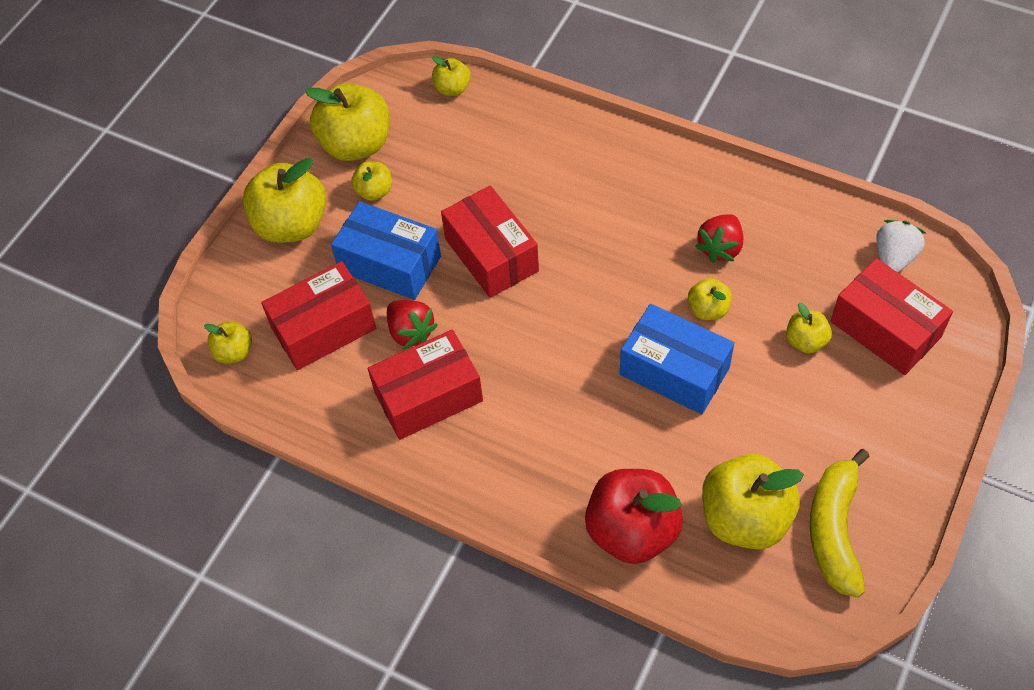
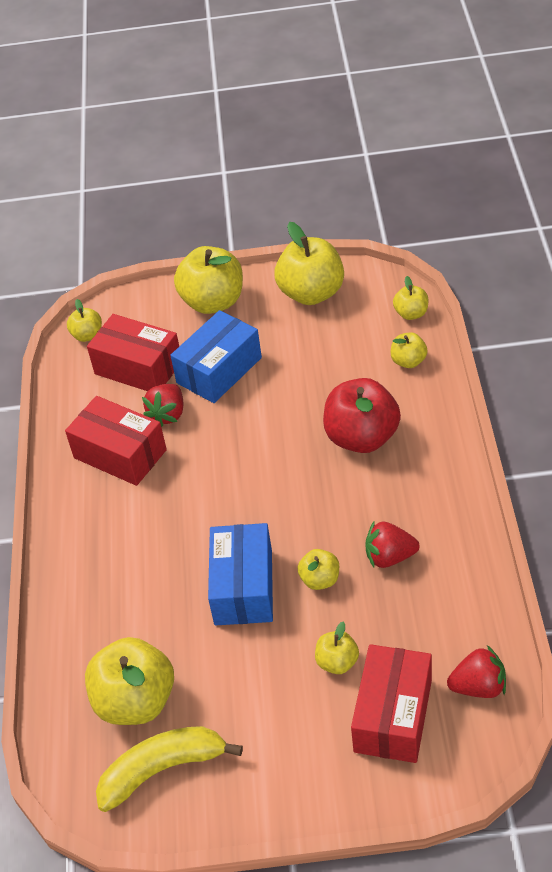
camera: 60 degrees right, 10 degrees down
(374, 191) = (277, 326): yellow apple -> yellow apple (408, 361)
(390, 264) = (219, 370): blue box -> blue box turned 45 degrees clockwise
(491, 255) = (271, 421): red box -> none
(632, 531) = (80, 633): red apple -> red apple (362, 437)
(894, 258) = (478, 686): white strawberry -> red strawberry

